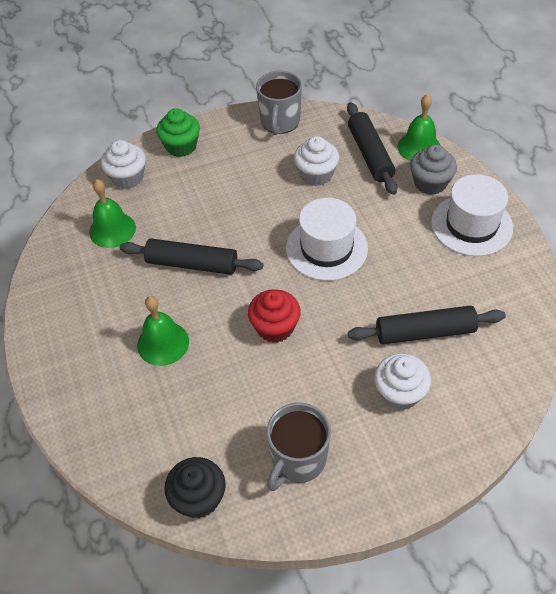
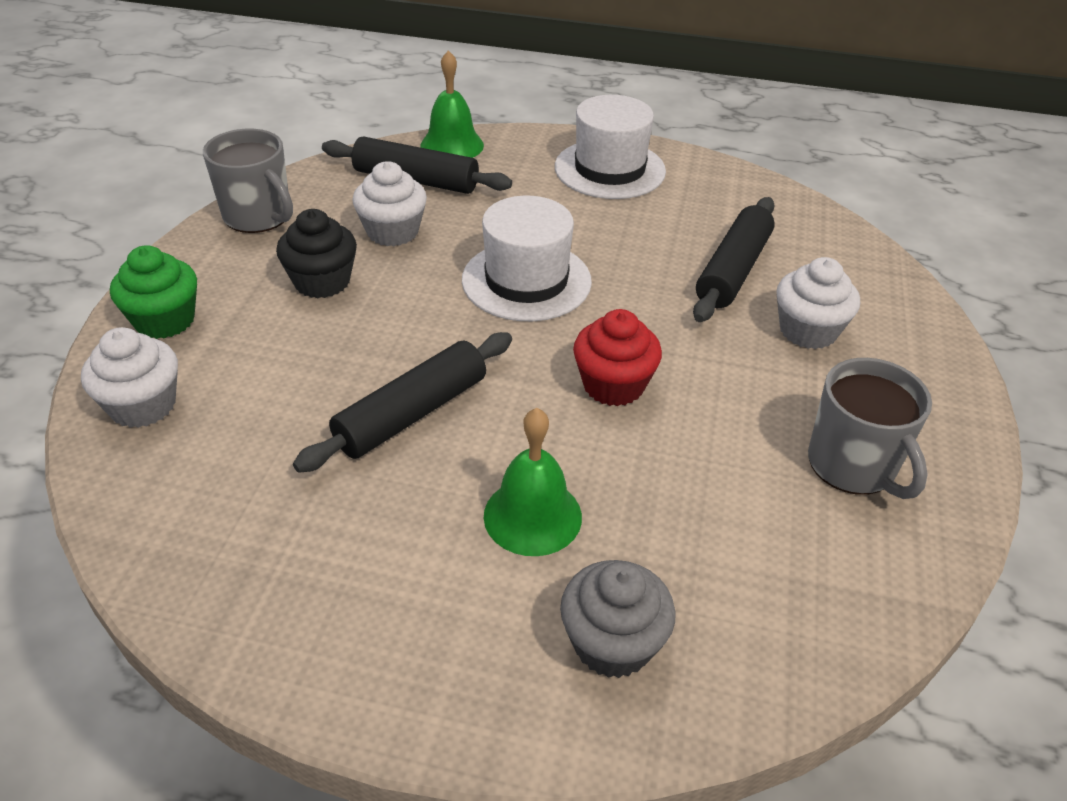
camera: 60 degrees left, 10 degrees down
(112, 230) = (230, 473): green bell -> none
(198, 498) = (858, 604): black cupcake -> black cupcake (322, 281)
(430, 183) = (516, 164): grey cupcake -> grey cupcake (612, 643)

